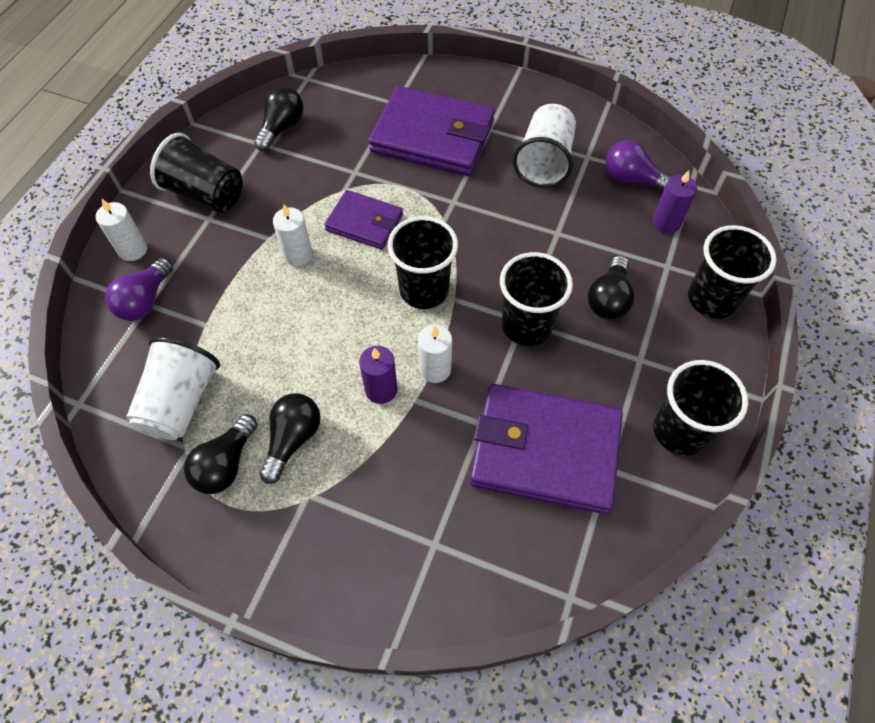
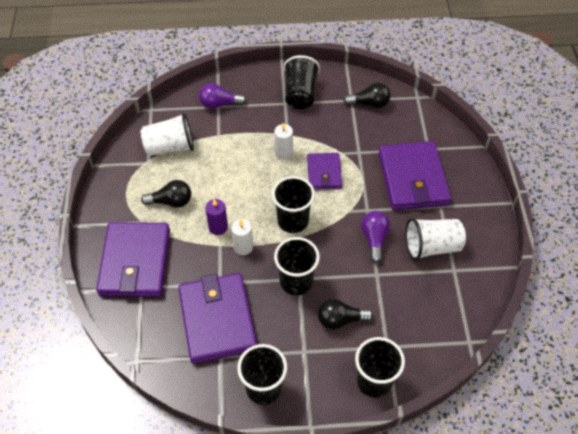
camera: 65 degrees right, 5 degrees down
(133, 250) = (246, 83): white candle -> none
(225, 464) = (145, 181): black light bulb -> none
(381, 537) = (135, 262): none -> purple wallet
(632, 179) = (450, 303): purple light bulb -> purple light bulb (374, 239)
(666, 223) = (424, 335): purple candle -> none

